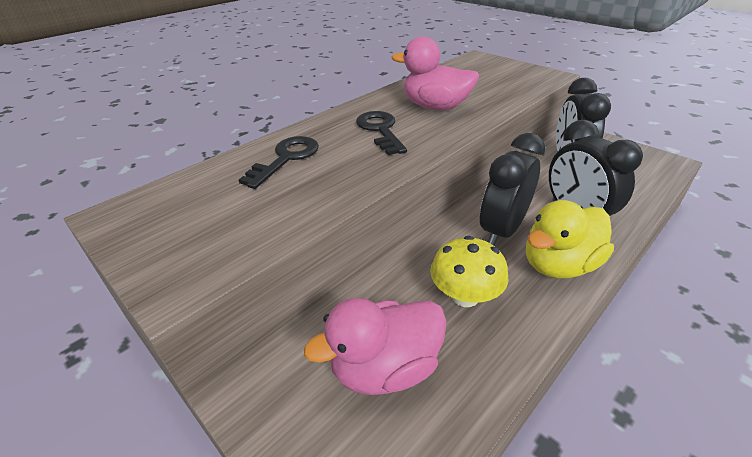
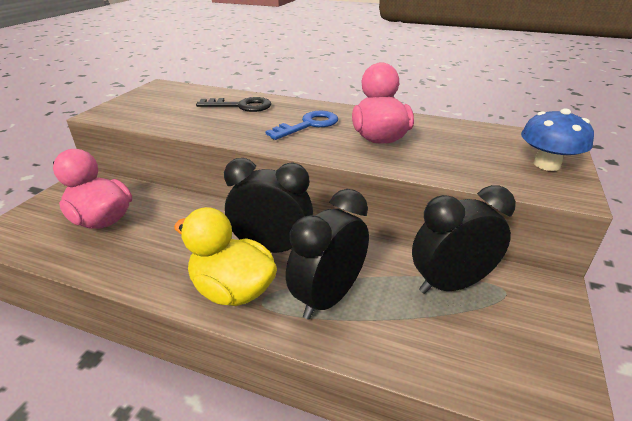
camera: 65 degrees right, 5 degrees down
(380, 130) = (308, 125): black key -> blue key
(465, 296) = (175, 240): yellow mushroom -> none
(512, 69) = (546, 164): none -> blue mushroom

